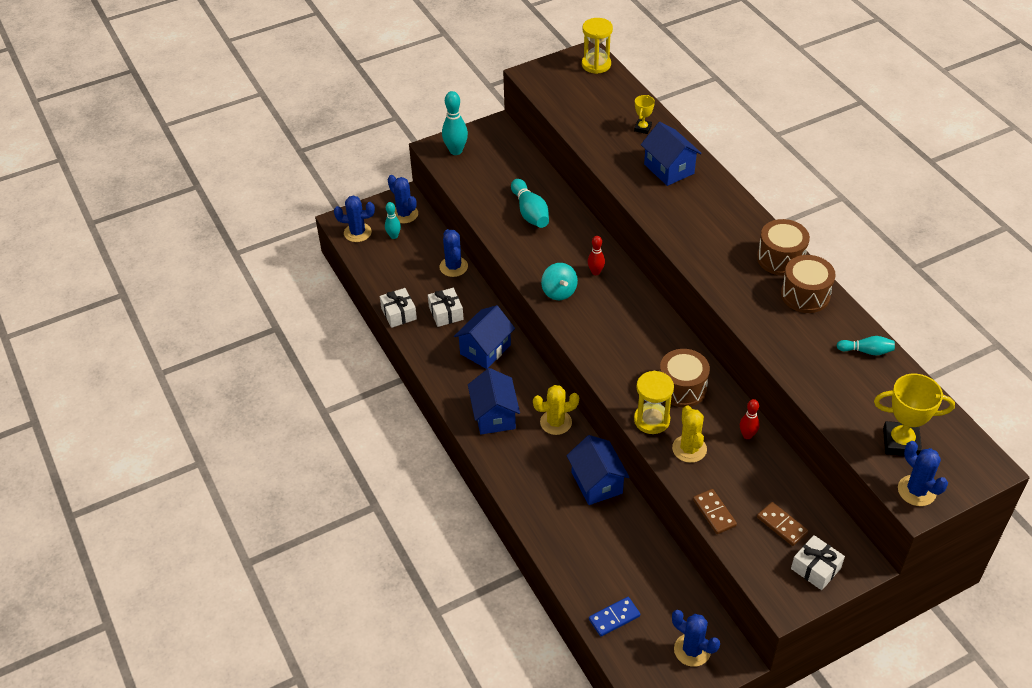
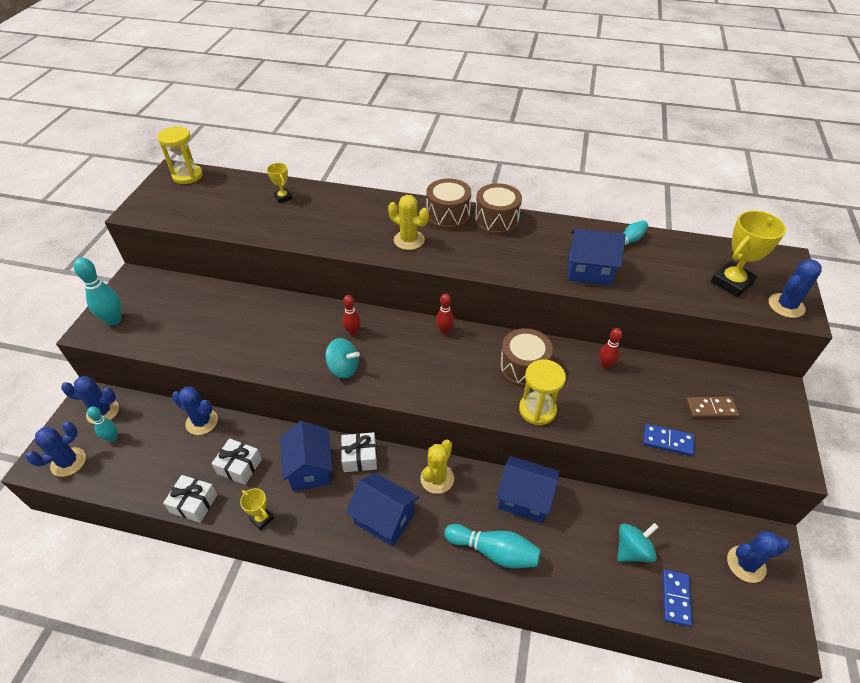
camera: 50 degrees left, 0 degrees up
(426, 354) = (262, 518): none -> yellow trophy
(530, 212) = (243, 324): turquoise bowling pin -> turquoise bowling pin (494, 551)
(625, 572) = (632, 550): none -> turquoise spinning top
(661, 320) = (444, 330): none -> red bowling pin
(669, 169) = (340, 212): blue house -> blue house (589, 270)
(689, 449) = (588, 408): yellow cactus -> yellow cactus (409, 240)
(714, 513) = (667, 441): brown domino -> blue domino
(805, 295) = (544, 233): brown drum -> brown drum (448, 216)
(815, 568) = (768, 419): white gift -> white gift (360, 457)
(916, 491) = (786, 306): blue cactus -> blue cactus turned 45 degrees counterclockwise

